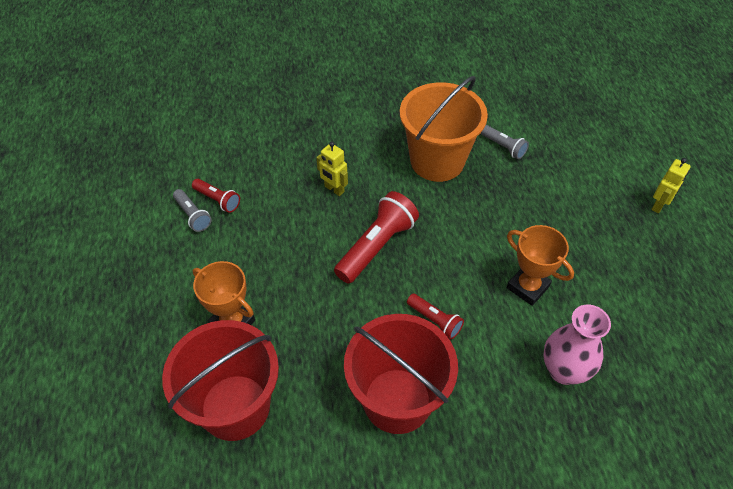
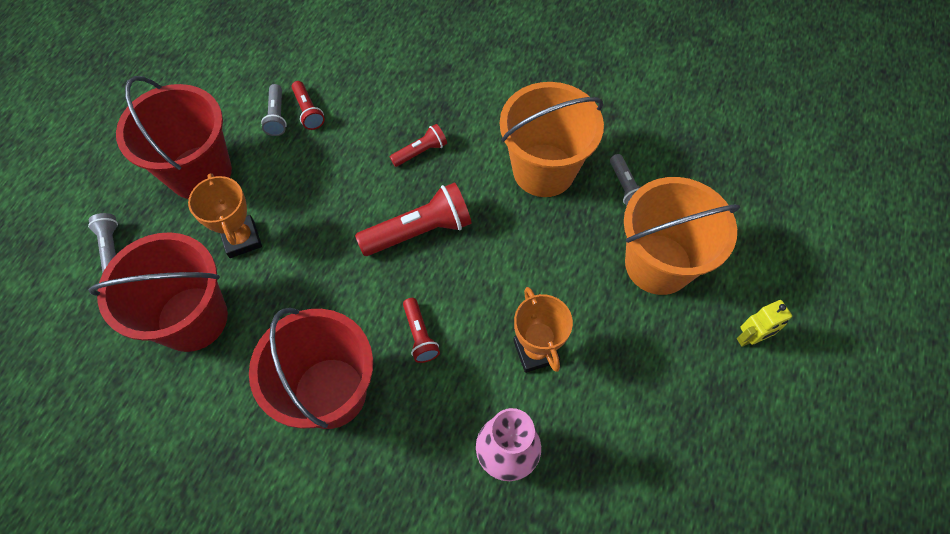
camera: 30 degrees right, 10 degrees up
(113, 389) = (111, 247): none -> grey flashlight
(155, 289) = (200, 172): none -> red bucket
(334, 189) = (420, 152): yellow robot -> red flashlight
(564, 187) = (658, 264): none -> orange bucket

